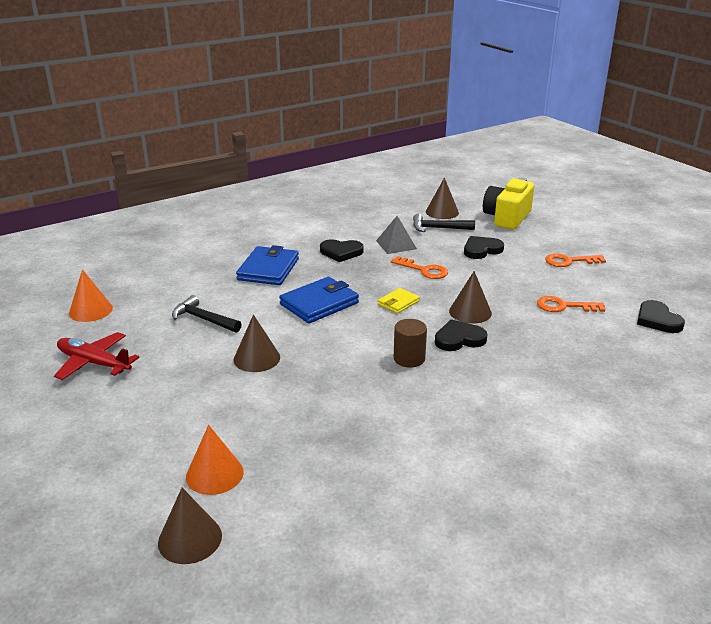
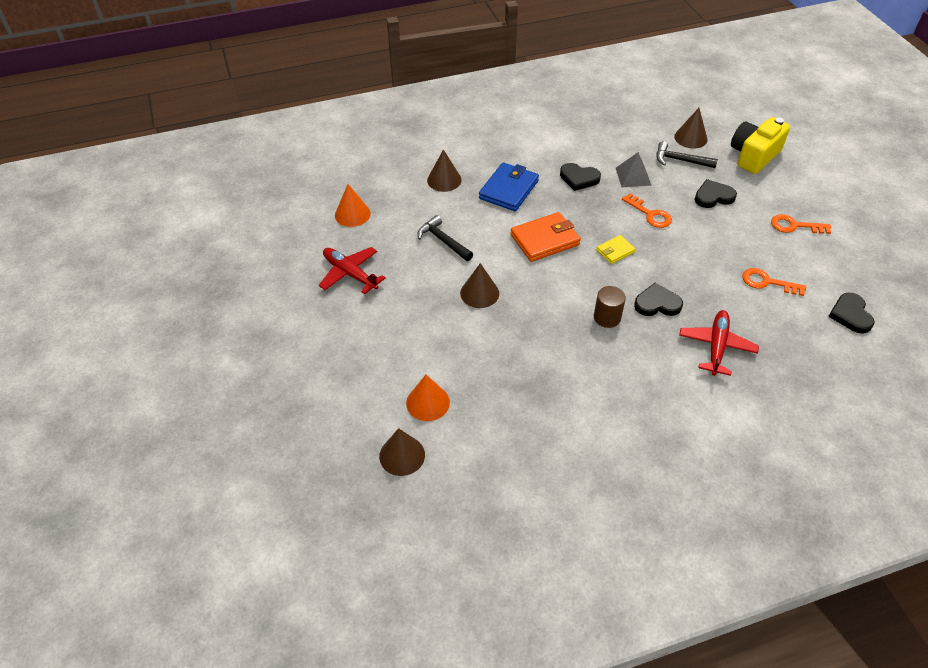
camera: 15 degrees right, 20 degrees up
(319, 304) = (545, 240): blue wallet -> orange wallet
(470, 312) = (677, 273): brown cone -> brown cone (444, 180)
(537, 365) = (716, 346): none -> red plane

